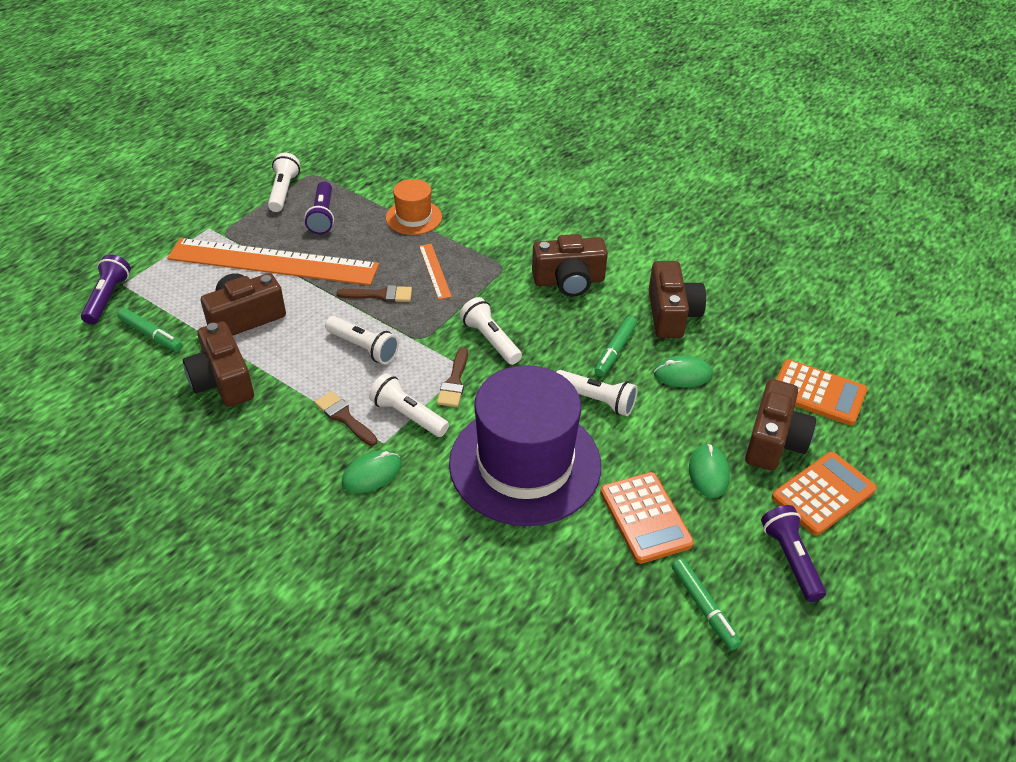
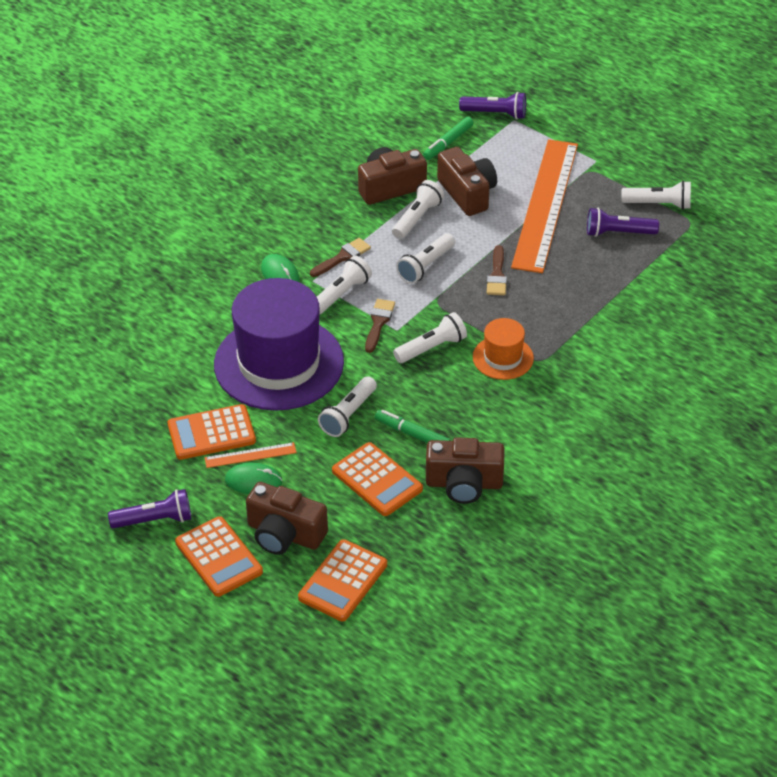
camera: 95 degrees right, 0 degrees up
(282, 356) = (417, 218): none -> white flashlight
(414, 217) = (620, 297): orange hat -> orange hat (503, 358)
(434, 271) = (533, 311): orange ruler -> orange ruler (250, 455)
(454, 382) = (378, 323): brown brush -> brown brush turned 90 degrees clockwise
(569, 281) = (517, 409): brown camera -> none
(682, 374) = (377, 480): green mouse -> orange calculator
(704, 607) = (120, 458): green marker -> none

